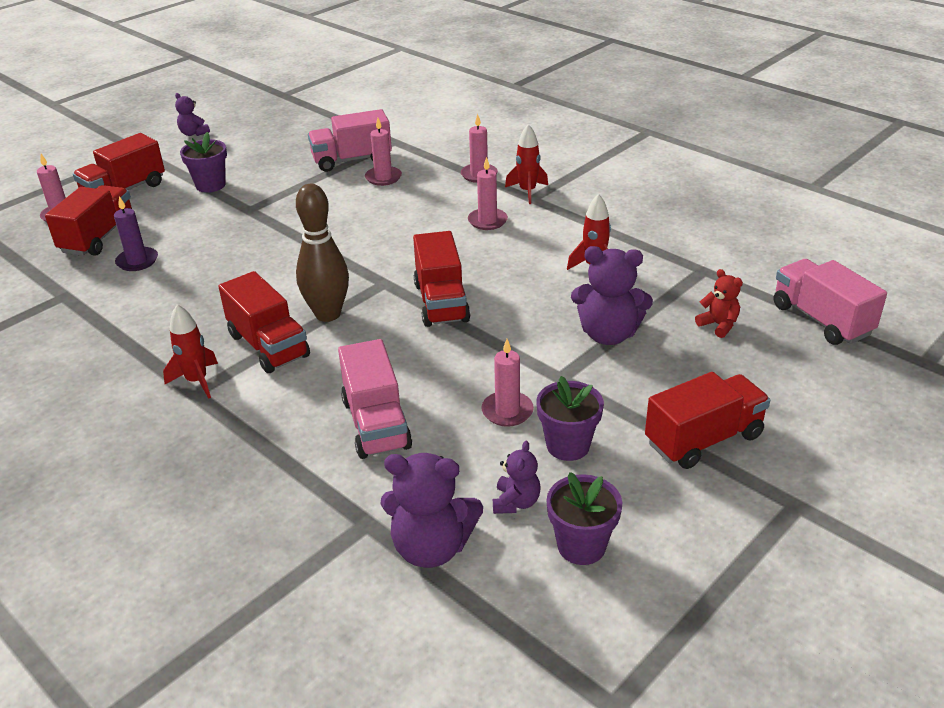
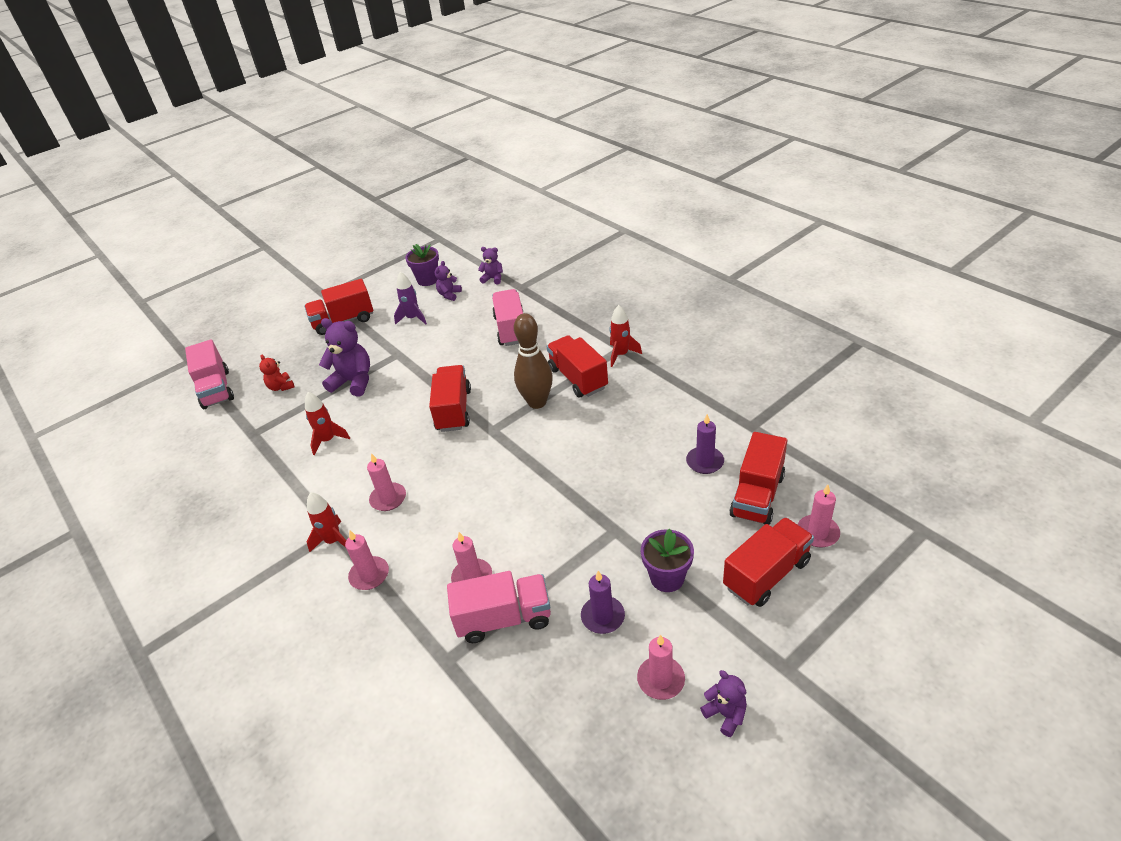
camera: 170 degrees left, 5 degrees up
(270, 165) = (603, 616): none -> purple candle
(431, 547) = (493, 279): purple teddy bear -> purple teddy bear, size x0.55
(507, 411) = (437, 335): pink candle -> pink candle (661, 679)
(568, 445) = (413, 318): purple flower pot -> purple rocket

